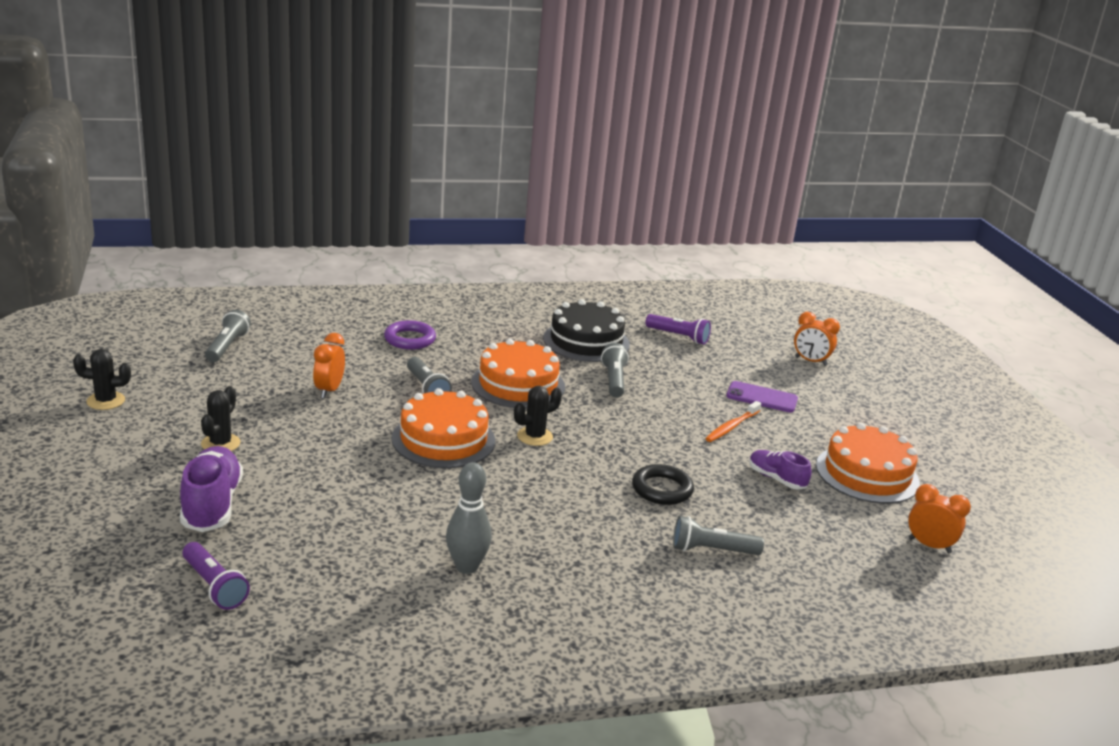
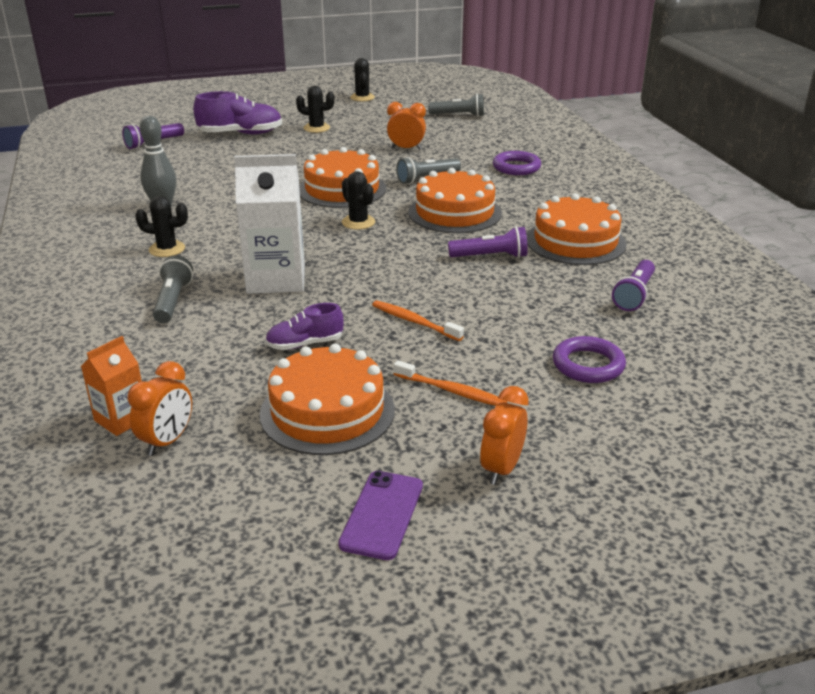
camera: 90 degrees right, 5 degrees up
(586, 341) = (575, 241): black cake -> orange cake
(593, 558) = (167, 249): none -> black cactus
(614, 380) = (490, 256): grey flashlight -> purple flashlight
(662, 489) = (276, 279): black ring -> white carton
(762, 397) = (499, 346): purple phone -> purple phone (382, 514)
(776, 479) = (305, 344): purple shoe -> purple shoe turned 150 degrees counterclockwise
(779, 370) = (588, 365): none -> purple ring
(810, 361) = (636, 394): orange clock -> orange clock (501, 469)
(826, 423) = (451, 391): none -> orange toothbrush
(910, 570) = (121, 419): none -> orange carton

